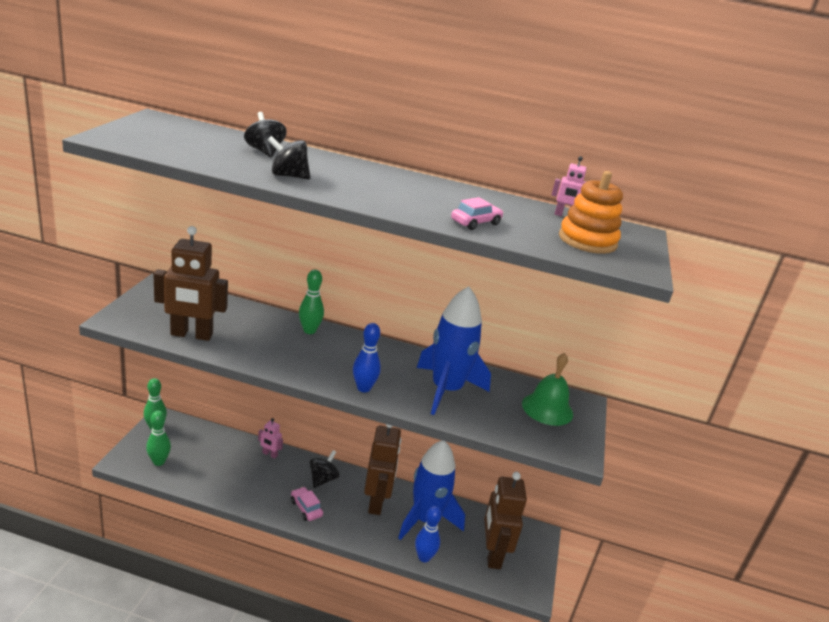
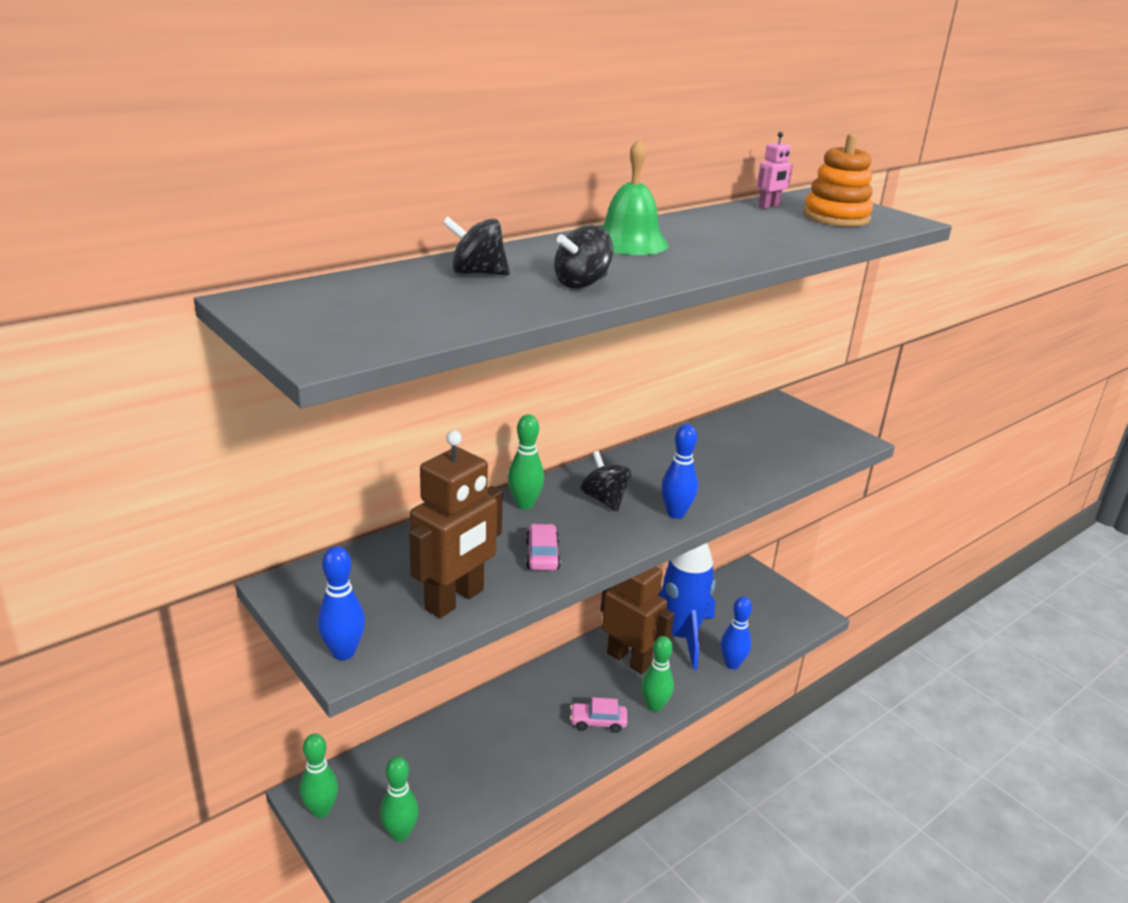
camera: 50 degrees left, 0 degrees up
(119, 317) = (343, 652): none -> blue bowling pin
(269, 454) = (478, 713): pink robot -> none
(323, 479) = (560, 686): black spinning top -> black spinning top (604, 499)
(344, 530) = (654, 706): none -> green bowling pin
(446, 390) = (713, 465): blue rocket -> none
(475, 222) = (774, 242): pink car -> pink car (542, 555)
(492, 554) = (756, 615): brown robot -> none
(547, 408) = (780, 425): green bell -> green bell (629, 242)

